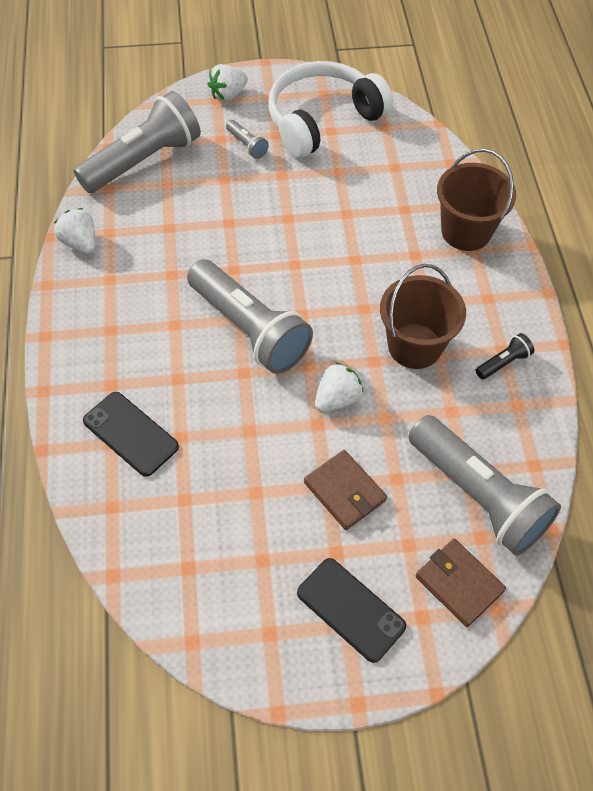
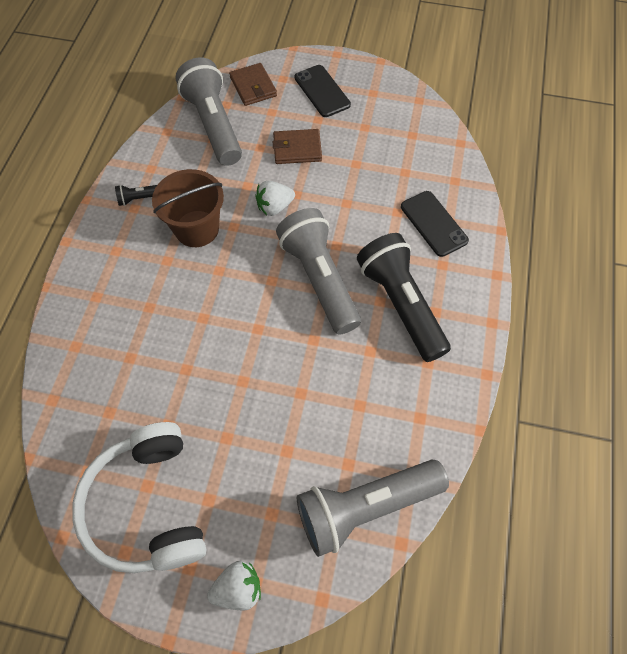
camera: 160 degrees left, 5 degrees up
(80, 243) = (450, 413): white strawberry -> none
(150, 327) = (400, 304): none -> black flashlight
(247, 145) = (246, 493): grey flashlight -> none
(322, 120) = (148, 506): white headphones -> white headphones turned 90 degrees clockwise
(344, 491) = (297, 149): brown wallet -> brown wallet turned 75 degrees counterclockwise
(466, 231) = (91, 316): brown bucket -> none

